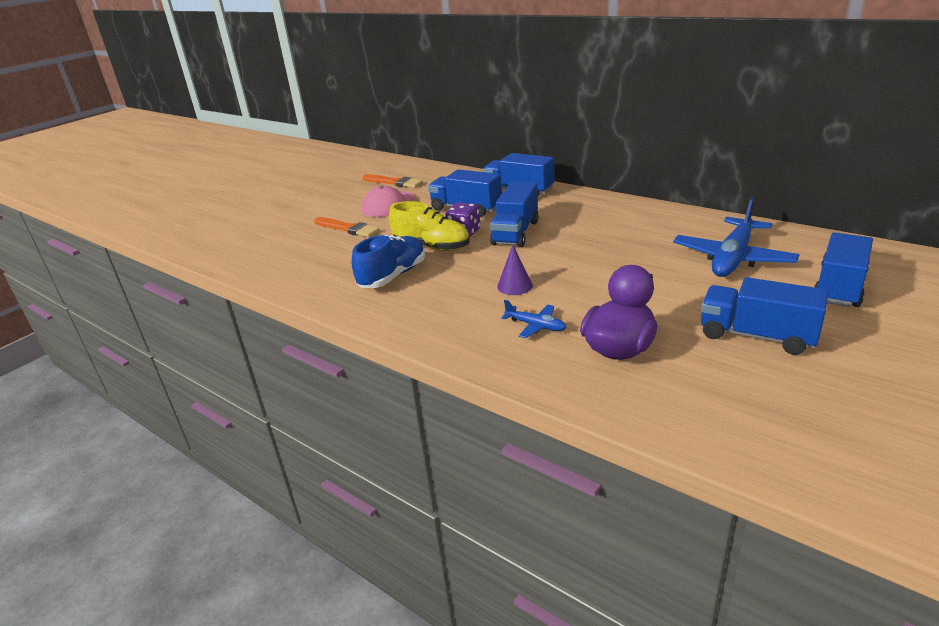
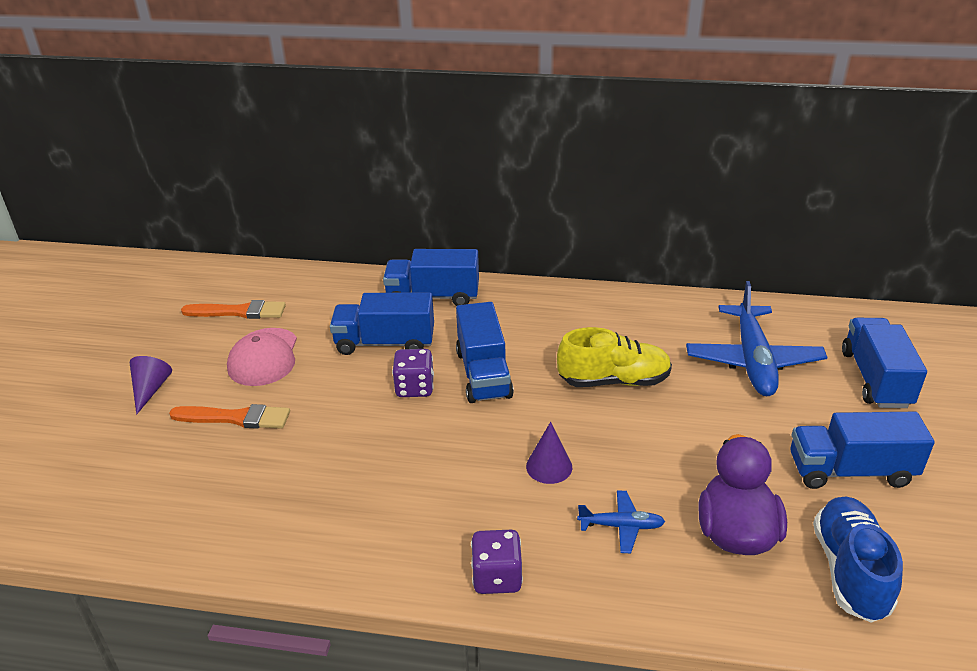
camera: 30 degrees left, 5 degrees up
(316, 209) = (150, 389): none -> purple cone
(393, 276) = (375, 492): blue shoe -> blue shoe (850, 571)
(427, 331) = (497, 577): none -> purple dice
(432, 247) = (389, 425): yellow shoe -> yellow shoe (614, 381)

